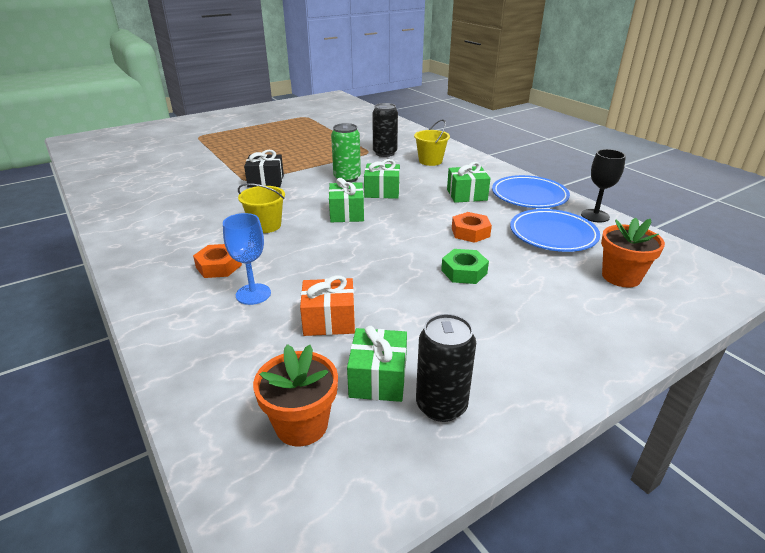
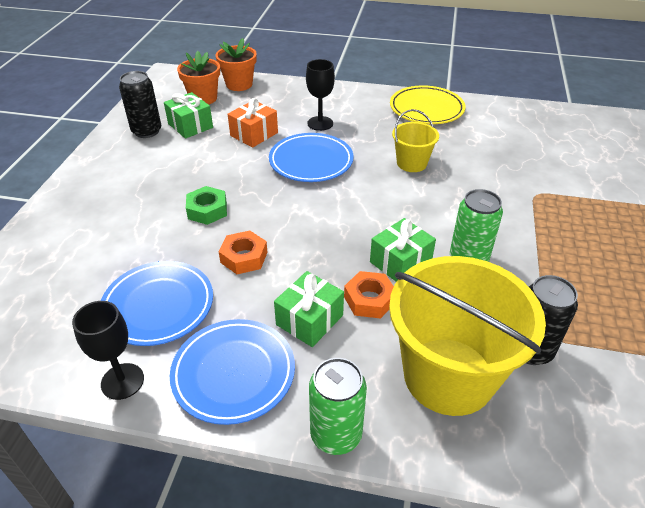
camera: 135 degrees right, 10 degrees up
(151, 254) = (426, 109): none -> yellow plate
(219, 266) = (373, 124): orange nut -> orange nut (369, 300)
(253, 294) = (320, 123): blue goblet -> black goblet
(266, 181) = (521, 203): black gift -> none
(328, 265) = (311, 161): none -> blue plate
(347, 213) = (379, 212): green gift -> none
(430, 161) = (448, 375): yellow bucket -> yellow bucket, size x2.05
(500, 168) = (336, 435): none -> green can
(621, 277) = (64, 282): orange flower pot -> orange flower pot (239, 84)

